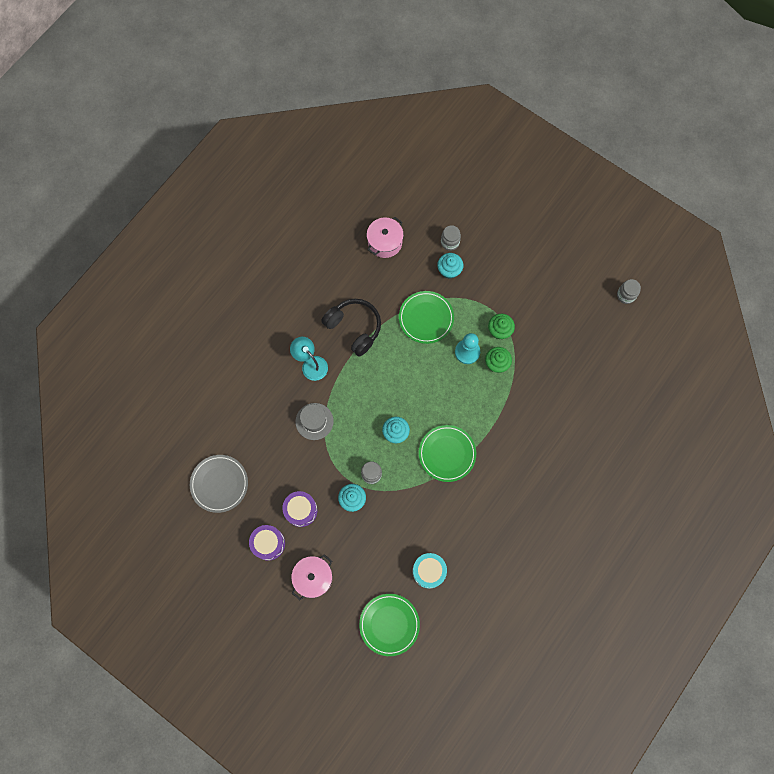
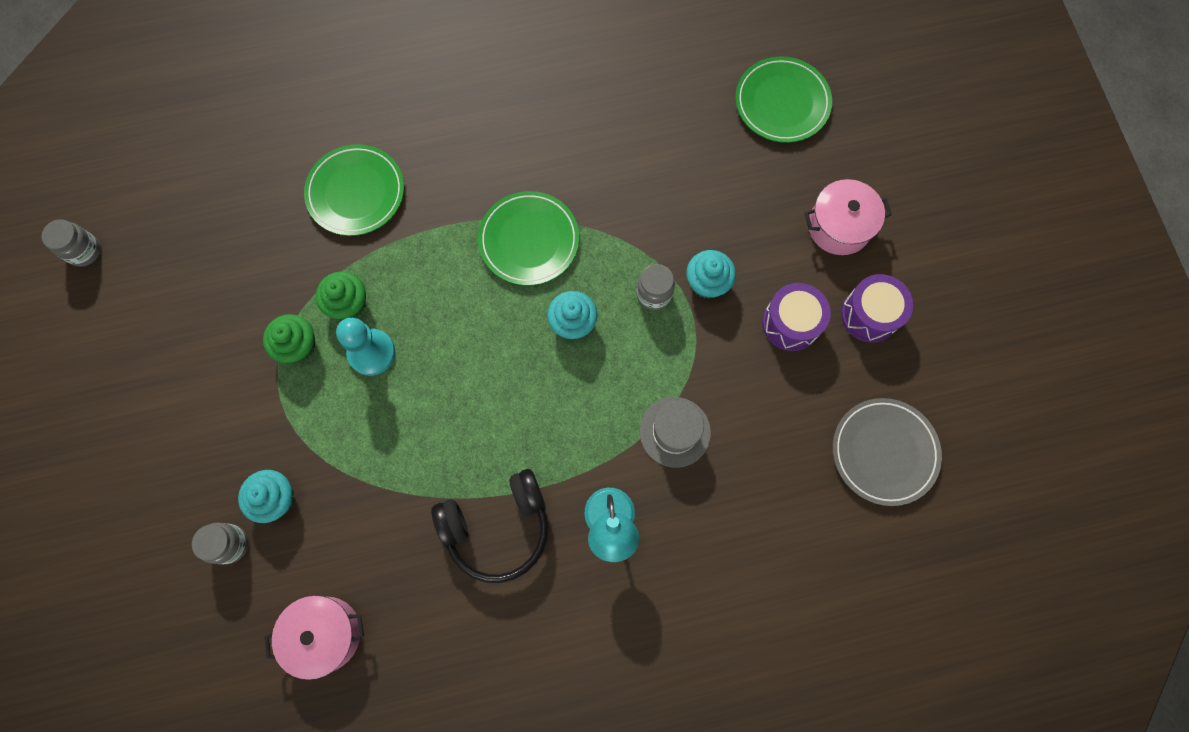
camera: 140 degrees left, 0 degrees up
(354, 328) = (497, 527): black headphones -> black headphones turned 105 degrees counterclockwise
(426, 318) = (380, 452): green plate -> green plate (356, 192)
(429, 571) = (680, 122): turquoise drum -> none

